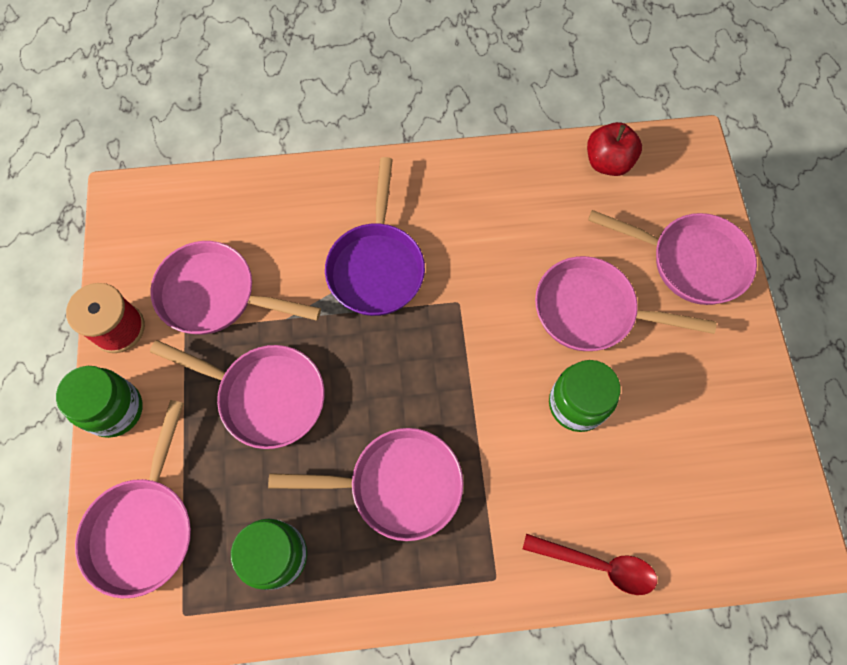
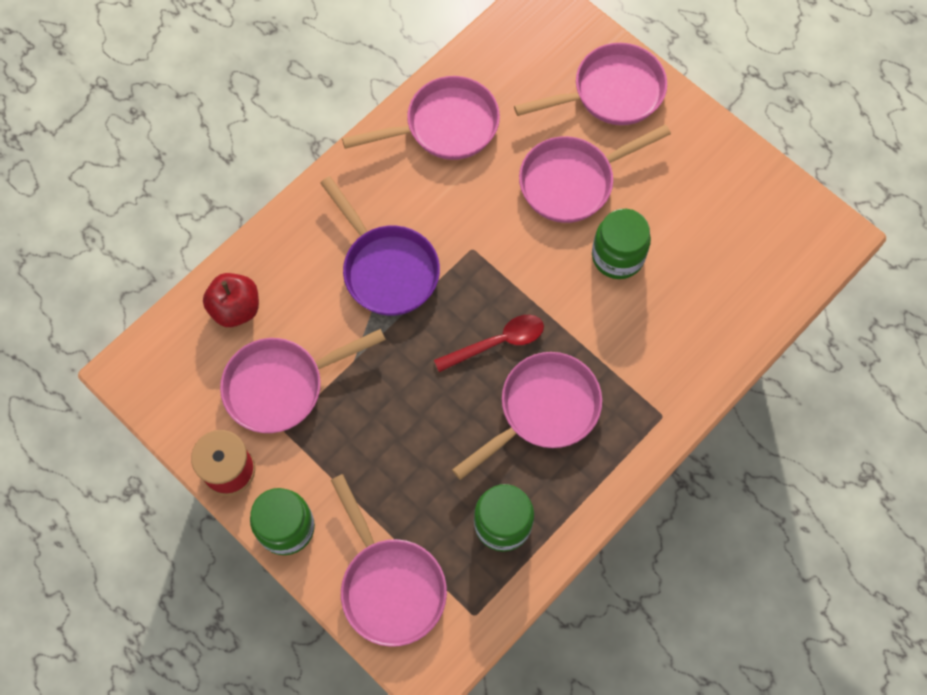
camera: 40 degrees left, 0 degrees up
(265, 396) = (391, 426): pink pan -> pink pan (444, 126)
(597, 565) = (719, 352): red spoon -> red spoon (497, 343)
(607, 162) = (490, 59): red apple -> red apple (236, 308)

